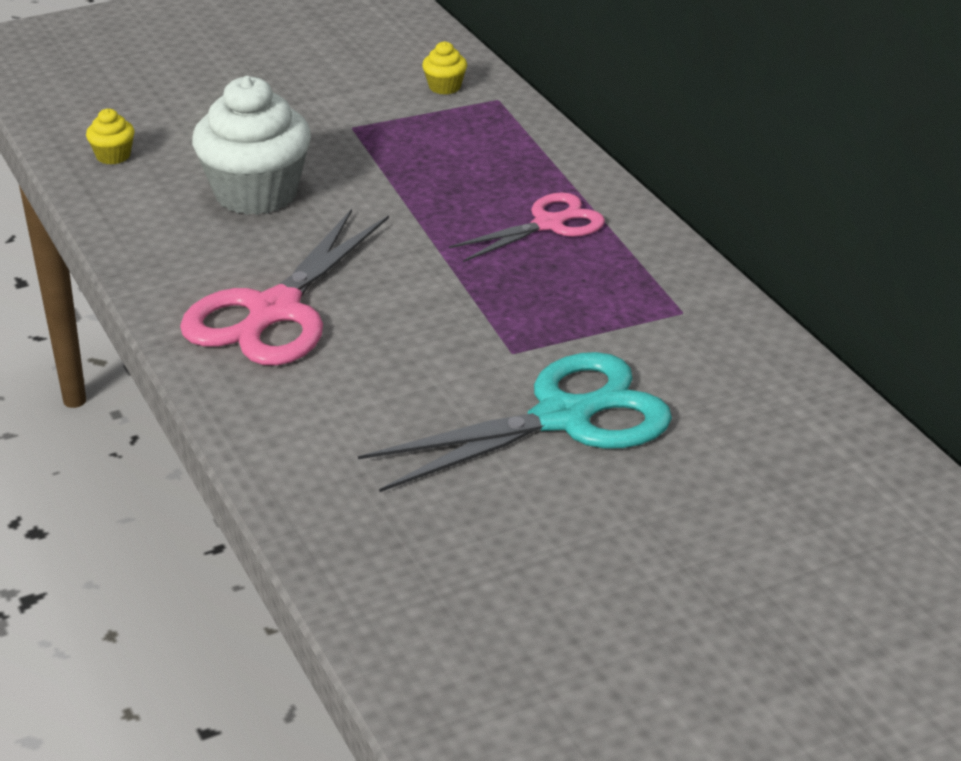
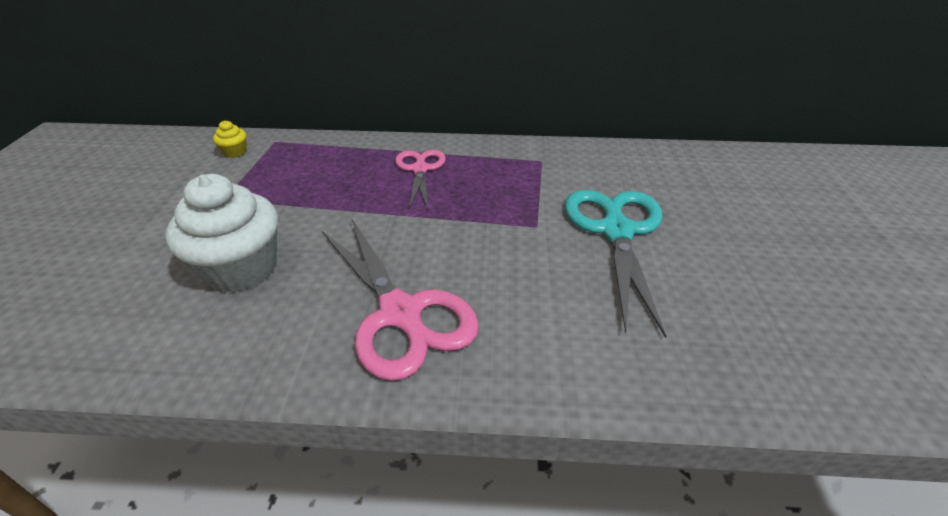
camera: 60 degrees left, 5 degrees up
(113, 156) = (72, 331): yellow cupcake -> none

